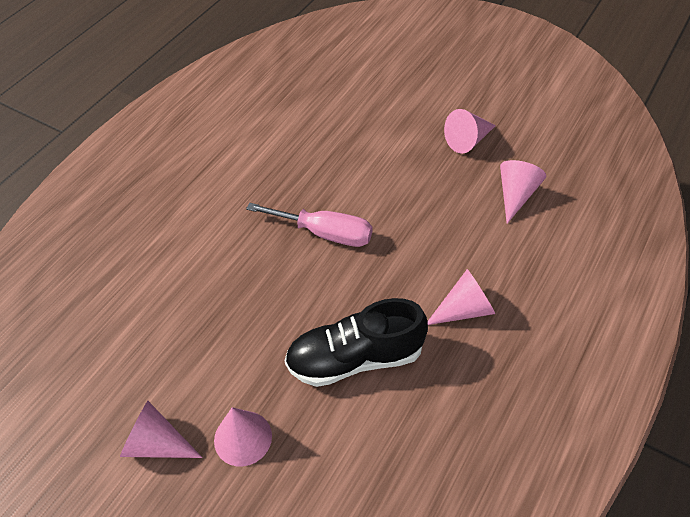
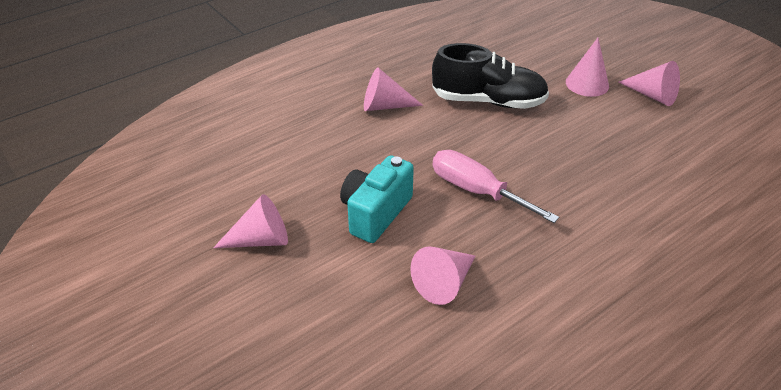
camera: 160 degrees left, 10 degrees down
(398, 186) = (375, 213): none -> turquoise camera
(516, 195) = (265, 170): pink cone -> pink cone (444, 283)

